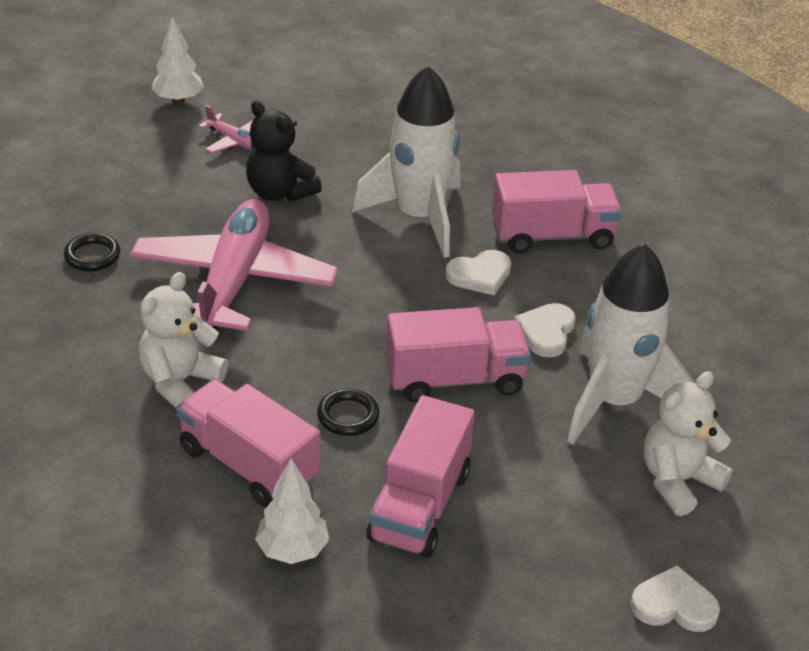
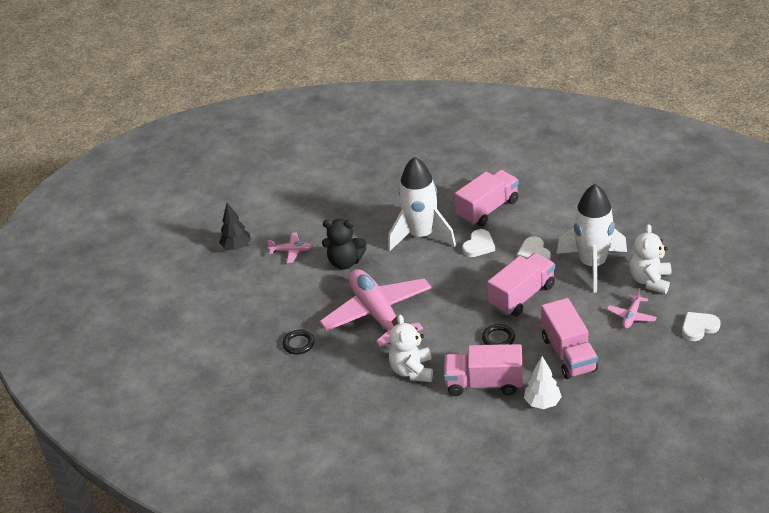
camera: 30 degrees left, 0 degrees up
(178, 100) = (236, 247): white tree -> black tree
(584, 514) = (631, 316): none -> pink plane

